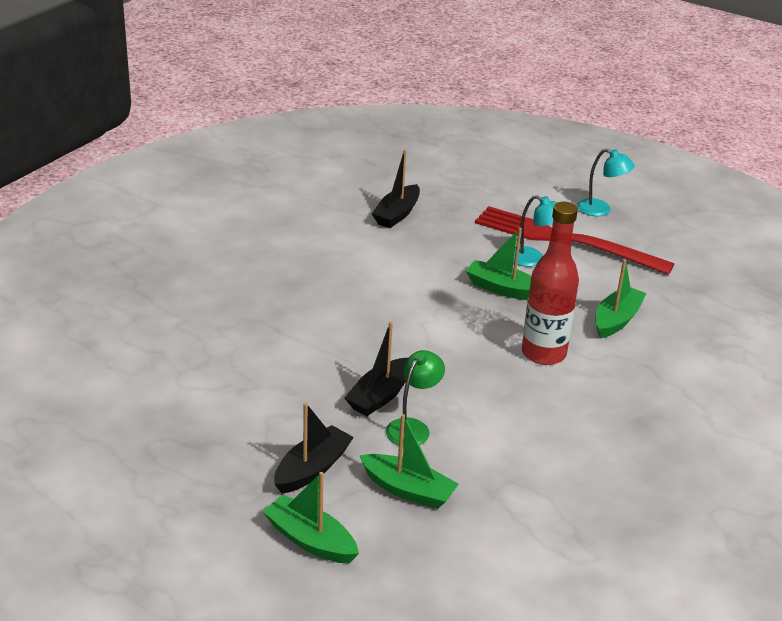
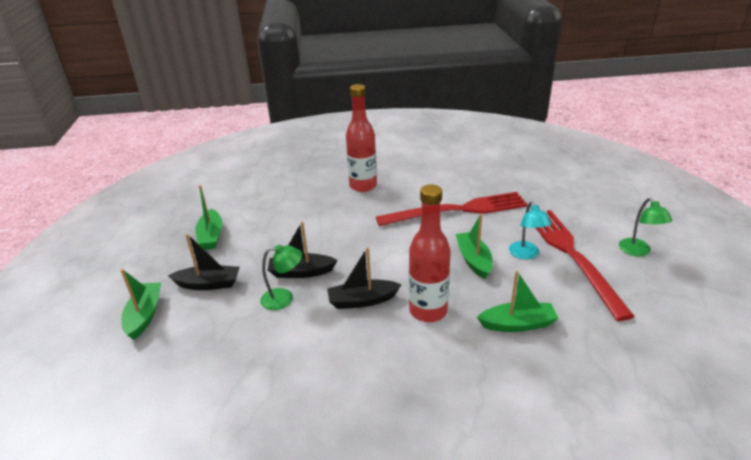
camera: 55 degrees right, 0 degrees up
(267, 275) = (363, 186): none -> red bottle
(397, 214) = (486, 189): black boat -> black boat (362, 300)
(408, 490) = (221, 327): green boat -> green boat (211, 236)
(409, 250) = (457, 210): none -> red fork
(601, 210) = (638, 251): turquoise lamp -> green lamp

